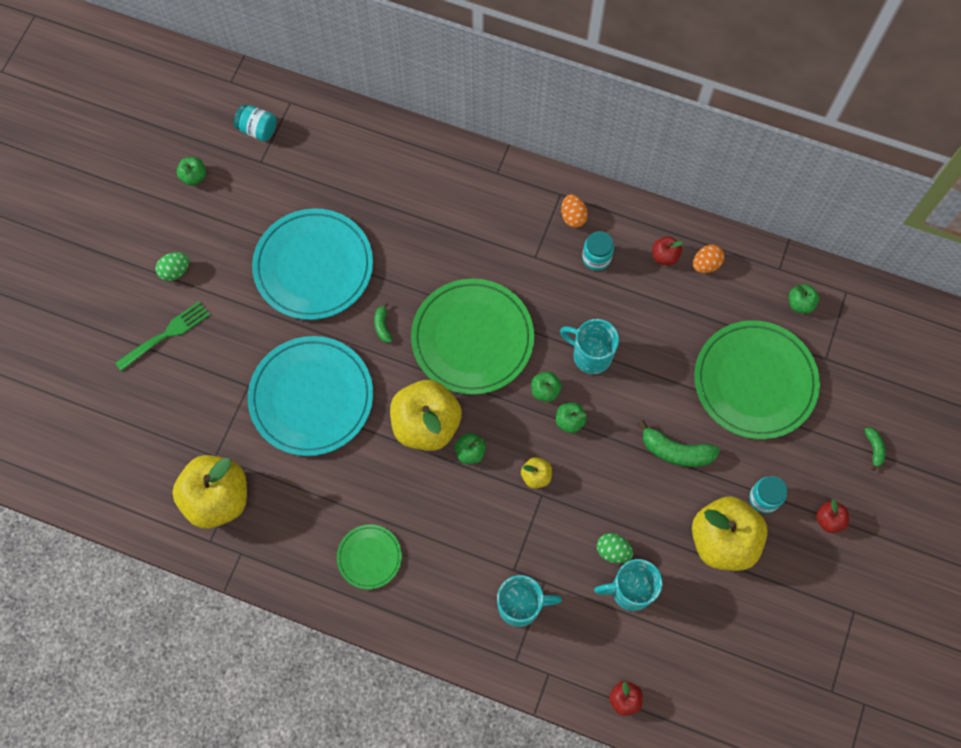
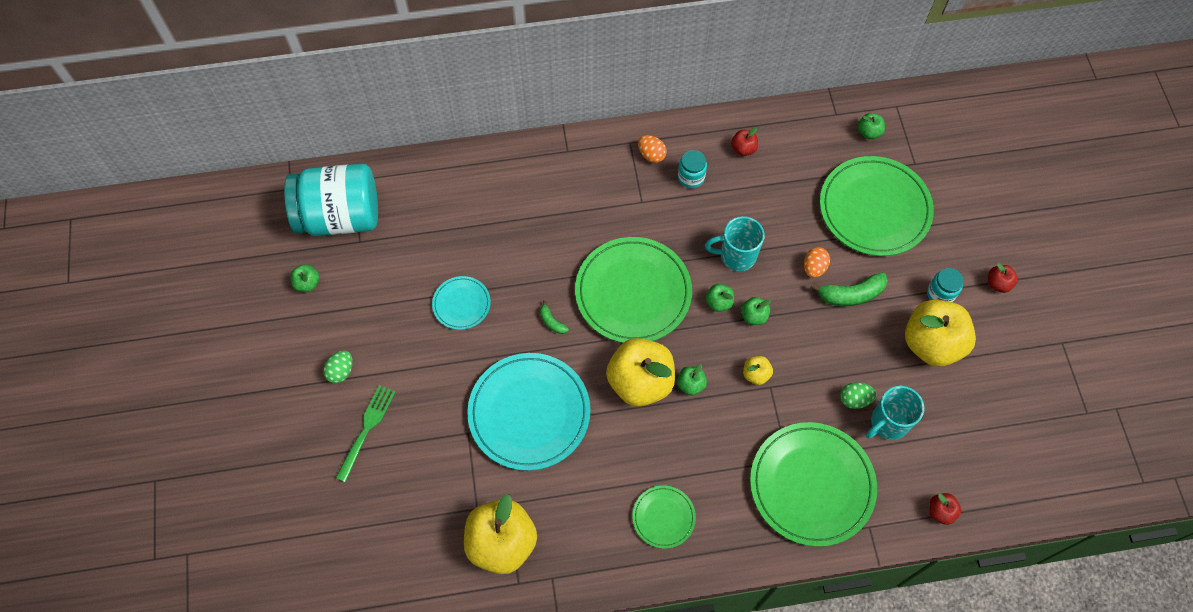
camera: 30 degrees left, 5 degrees down
(258, 129) = (340, 216): turquoise jar -> turquoise jar, size x2.36
(313, 266) = (461, 304): turquoise plate -> turquoise plate, size x0.50
(520, 605) = (812, 485): turquoise mug -> green plate
(706, 264) = (779, 139): orange egg -> orange egg (814, 268)
(874, 449) = (994, 212): green banana -> none

